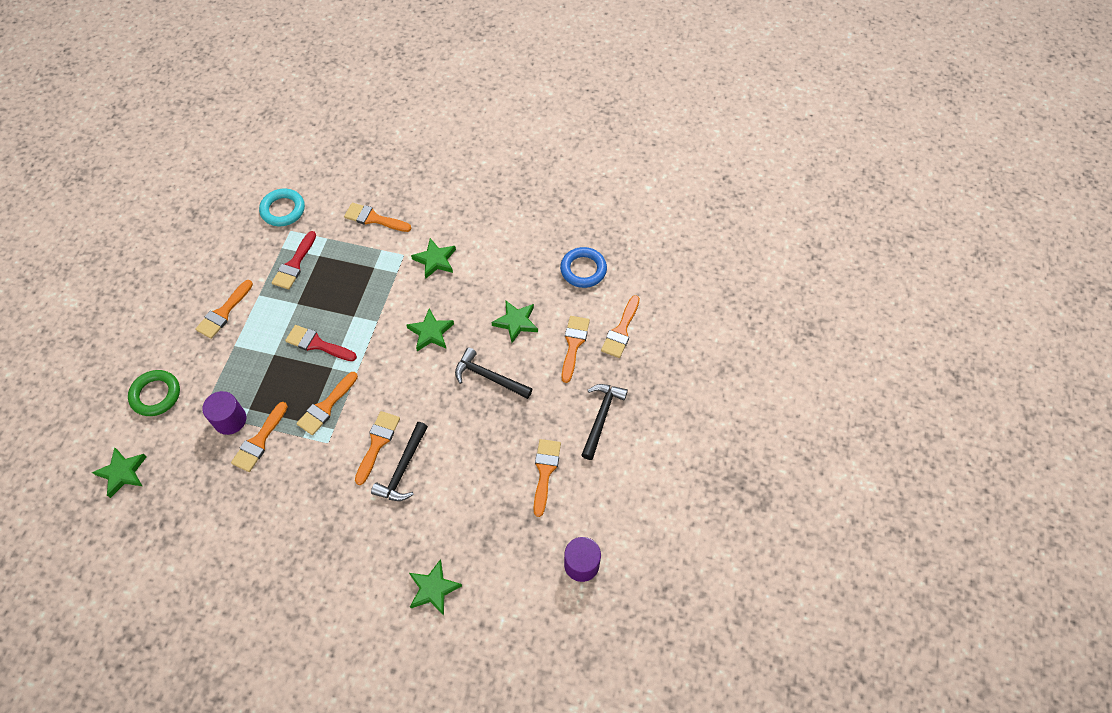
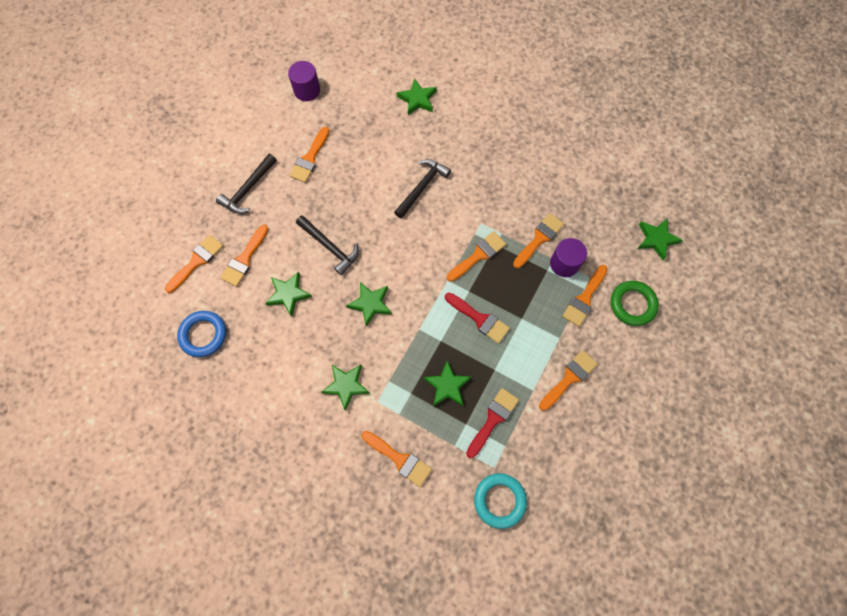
camera: 165 degrees left, 10 degrees up
(341, 280) = (447, 386): none -> green star
(377, 443) = (439, 213): orange brush -> orange brush (584, 299)

